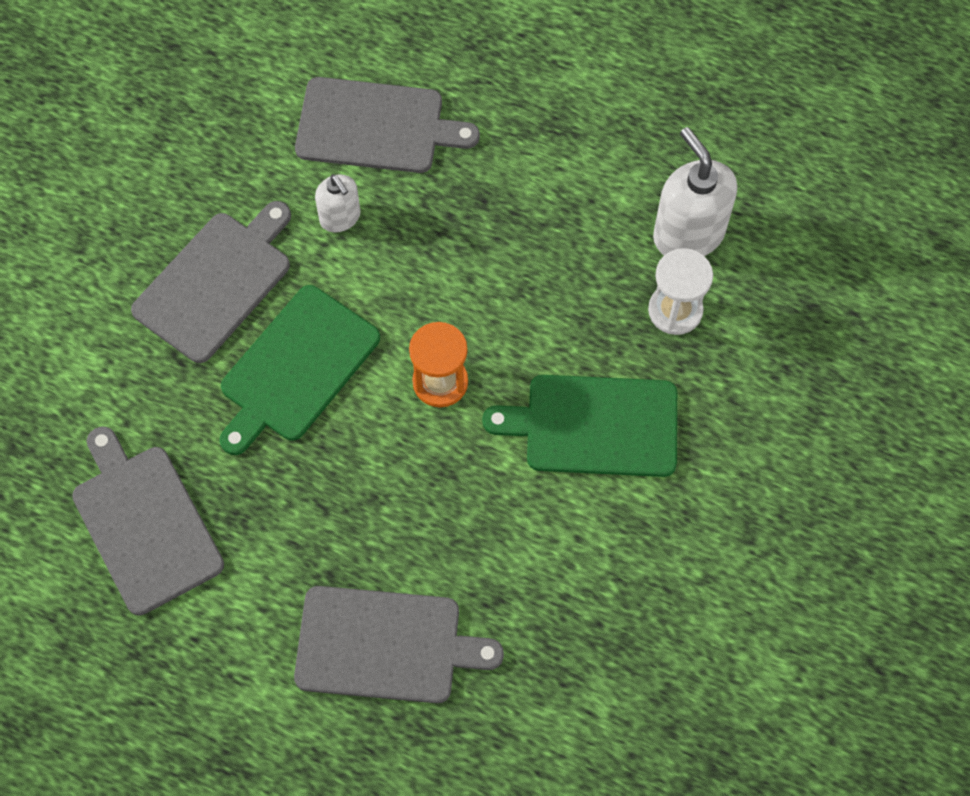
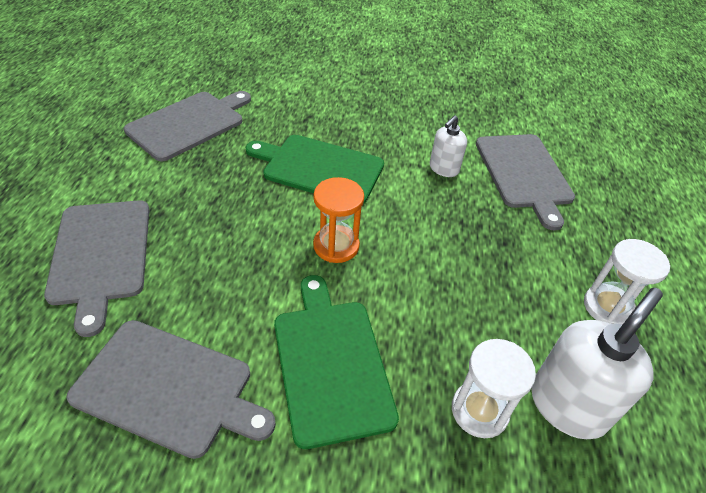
camera: 70 degrees right, 20 degrees down
(216, 283) = (366, 124): grey cutting board -> grey cutting board (168, 388)
(595, 142) = (608, 307): none -> white hourglass

